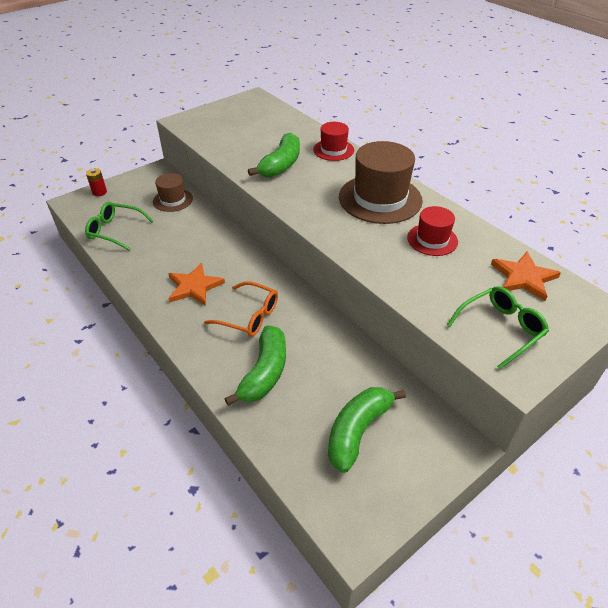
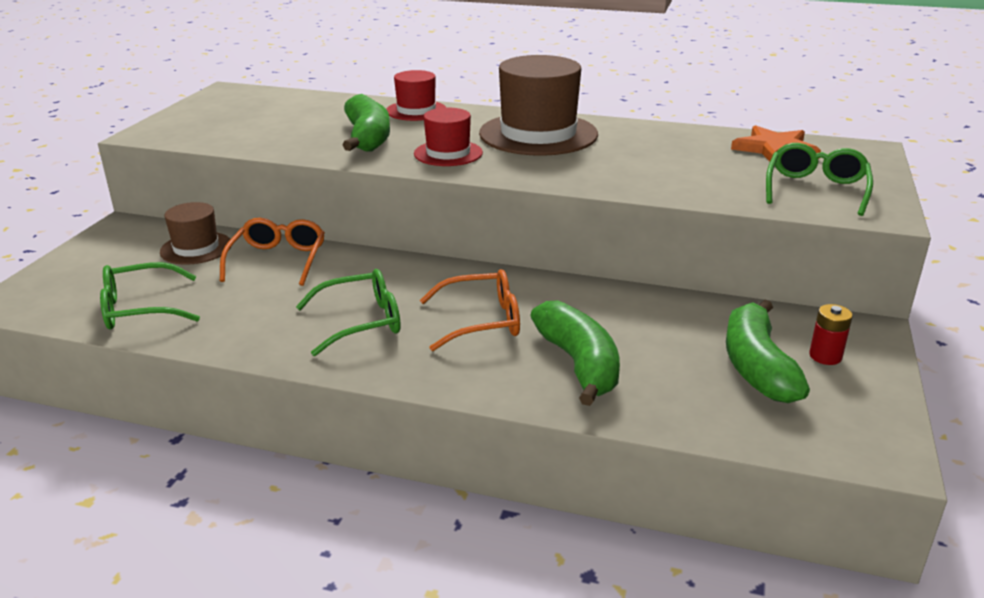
camera: 35 degrees left, 15 degrees down
(99, 192) = (46, 277): red battery -> red battery (825, 356)
(194, 286) = (361, 322): orange star -> green glasses
(199, 225) = (278, 260): none -> orange glasses
(432, 240) = (646, 148): red hat -> red hat (448, 153)

